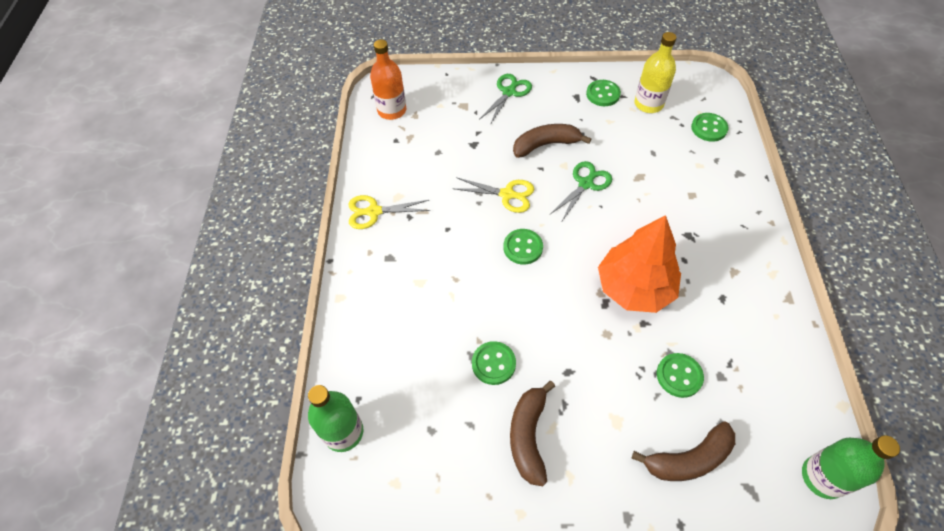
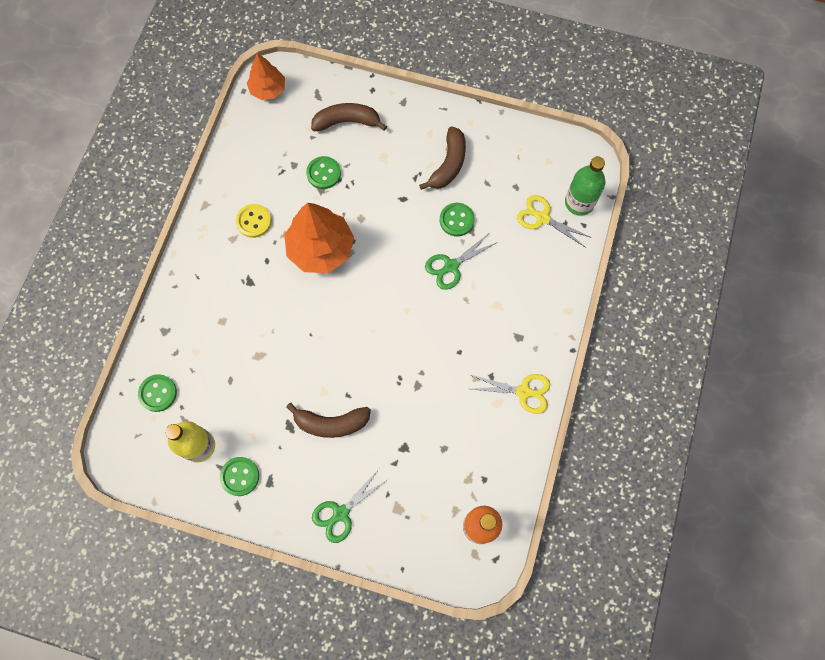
camera: 165 degrees left, 15 degrees up
(507, 194) = (392, 373): yellow scissors -> yellow scissors (542, 218)
(523, 247) = (398, 312): green button -> none
(585, 184) = (313, 363): green scissors -> green scissors (451, 266)
(724, 296) = (254, 221): none -> yellow button
(822, 477) = (268, 89): green bottle -> orange tree

